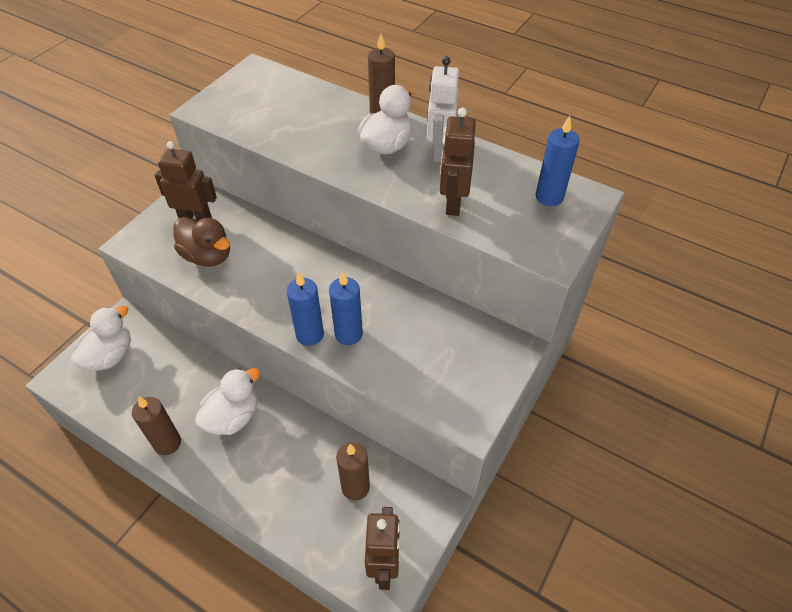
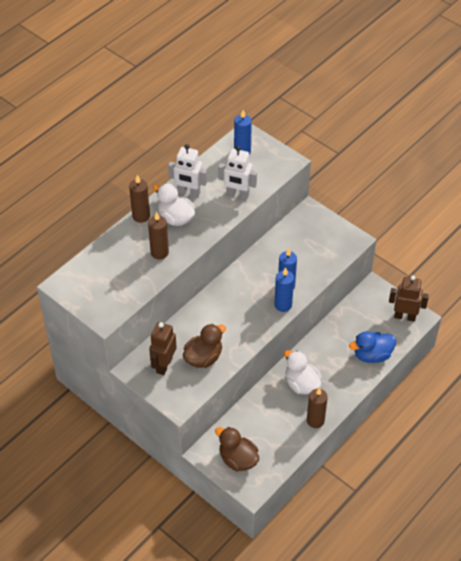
camera: 80 degrees left, 0 degrees up
(110, 356) = (238, 459): white duck -> brown duck
(294, 515) = (372, 355): none -> blue duck
(355, 487) = (359, 324): brown candle -> brown candle (159, 252)
(453, 203) = (237, 195): brown robot -> white robot

